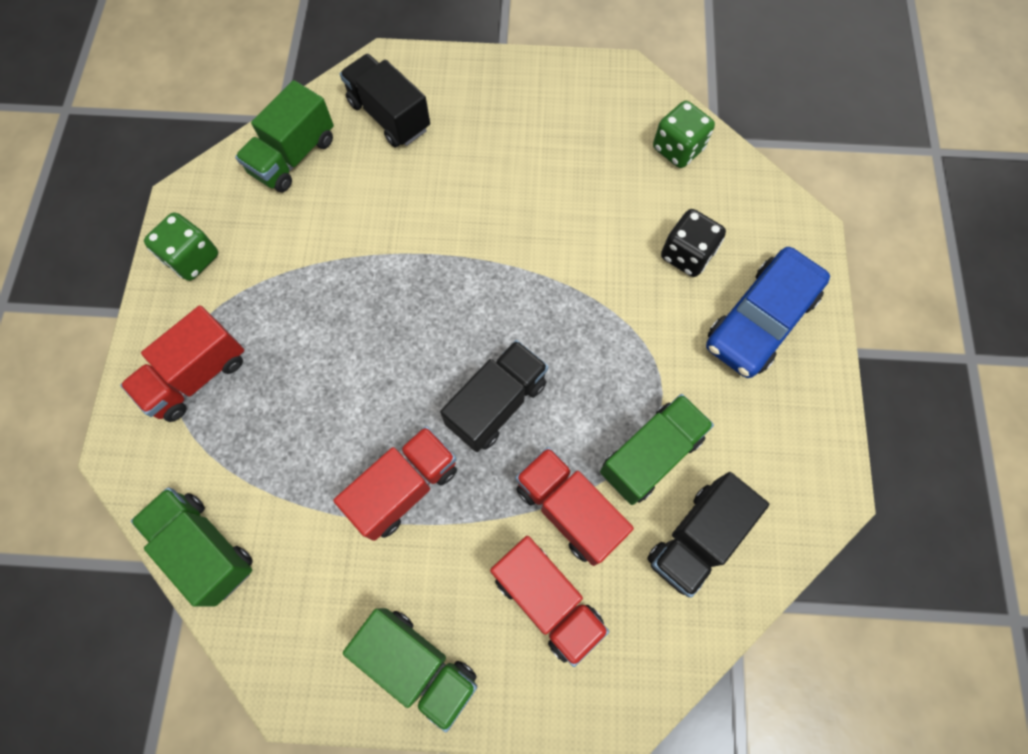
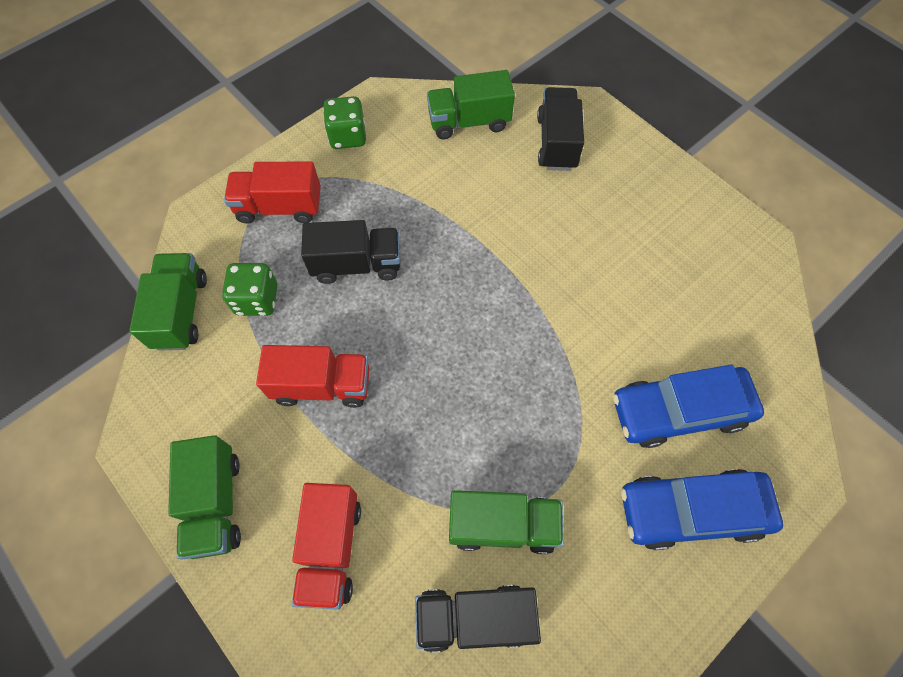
camera: 45 degrees right, 5 degrees down
(497, 403) = (434, 387): black truck -> black truck (357, 264)
(568, 509) = (407, 504): red truck -> none
(678, 149) = (752, 329): green dice -> green dice (257, 300)
(687, 255) = (679, 410): black dice -> blue car

